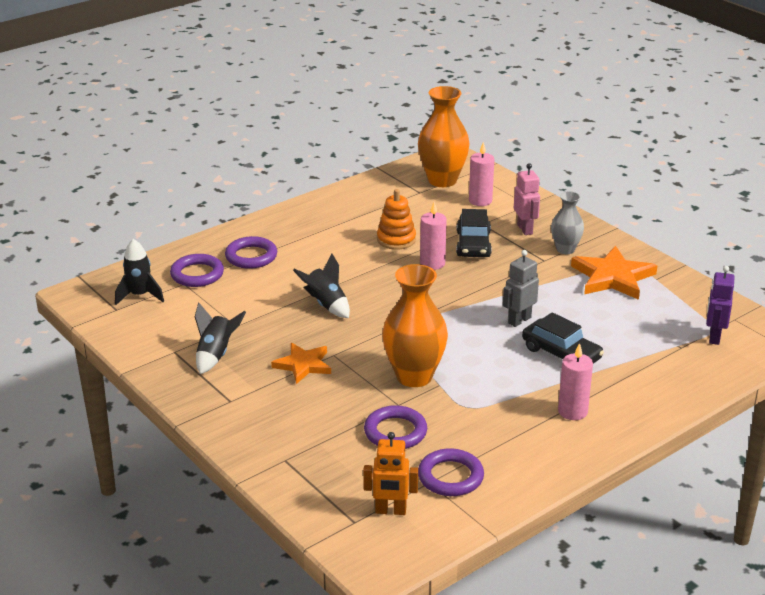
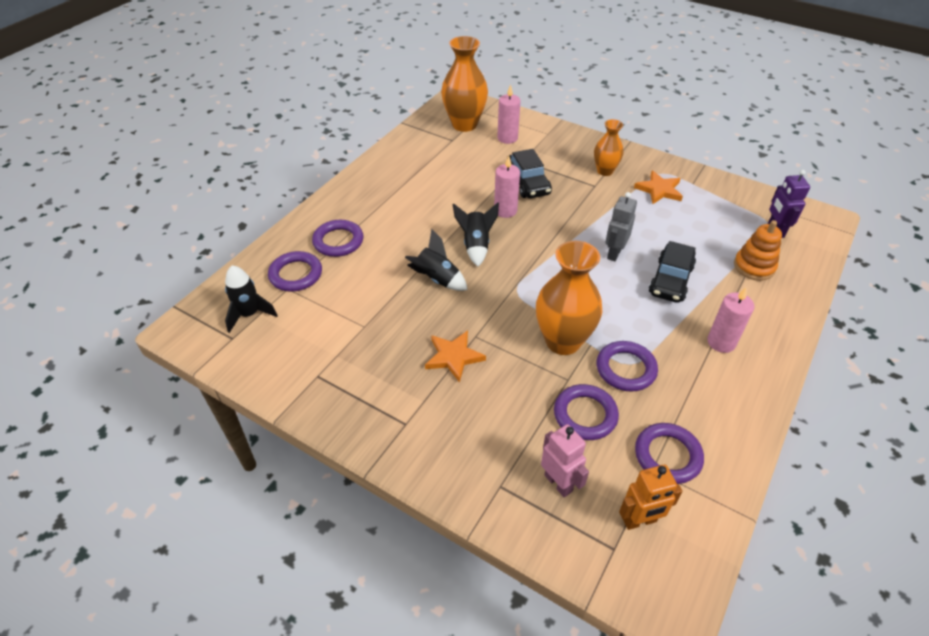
camera: 20 degrees left, 15 degrees up
(216, 355) = (362, 369): black rocket -> black rocket (476, 245)
(396, 240) = (460, 193): orange stacking toy -> orange stacking toy (754, 267)
(459, 409) = (626, 369): none -> purple ring
(525, 229) = (560, 158): pink robot -> pink robot (558, 483)
(561, 353) = (670, 280): black car -> black car turned 90 degrees clockwise
(565, 249) = (605, 171): grey vase -> orange vase
(612, 277) = (659, 190): orange star -> orange star, size x0.64

